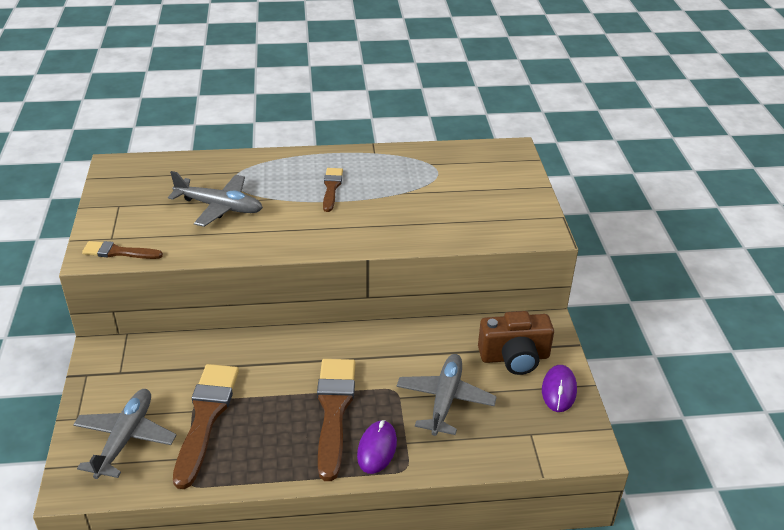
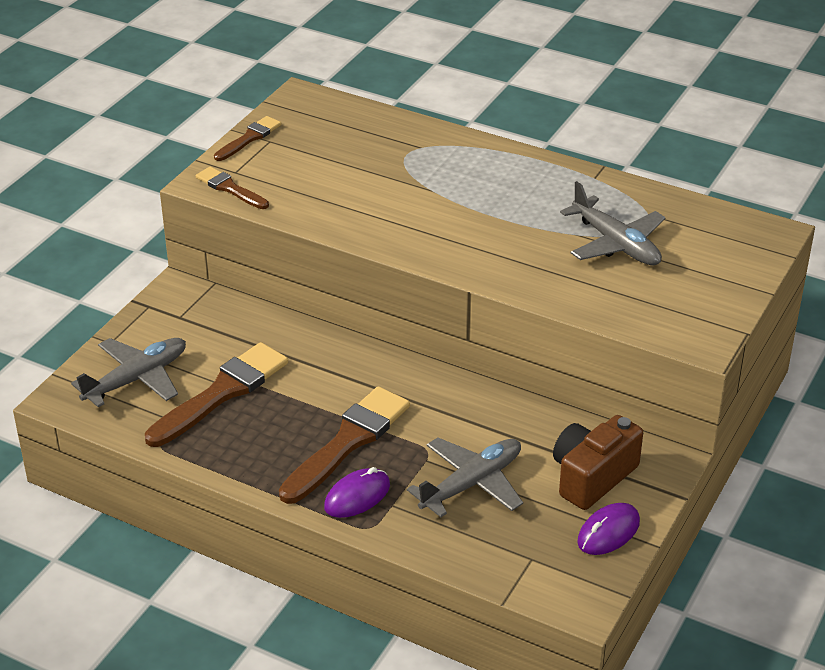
camera: 35 degrees right, 0 degrees up
(219, 207) = (367, 178): grey plane -> grey plane (616, 244)
(331, 188) = (505, 200): brown brush -> brown brush (249, 138)
(514, 357) = (592, 477): brown camera -> brown camera turned 105 degrees clockwise

